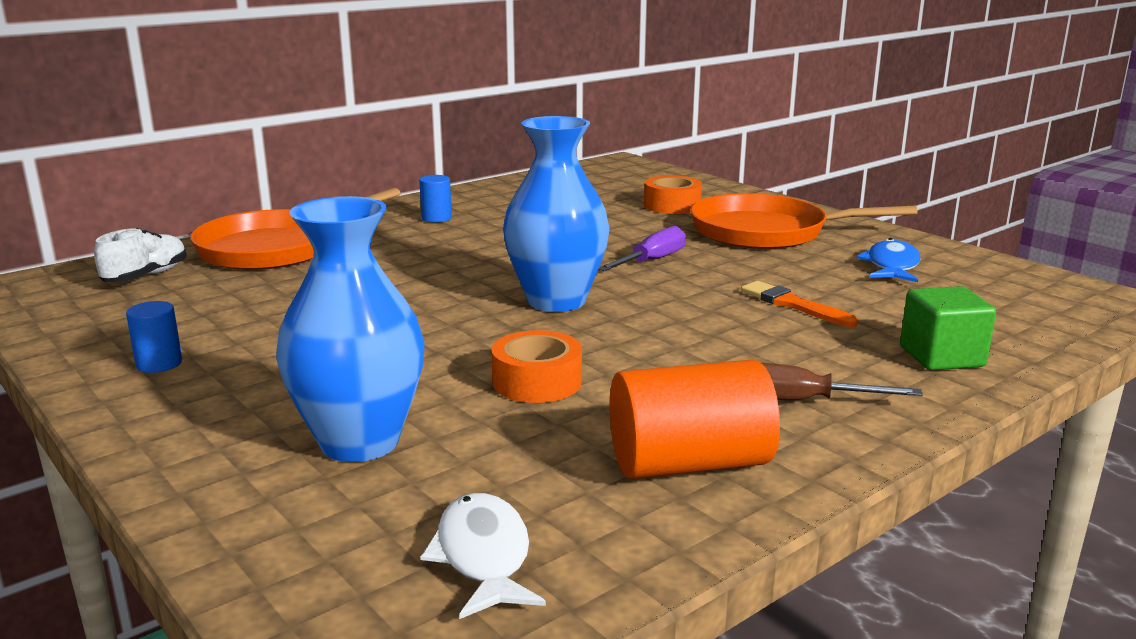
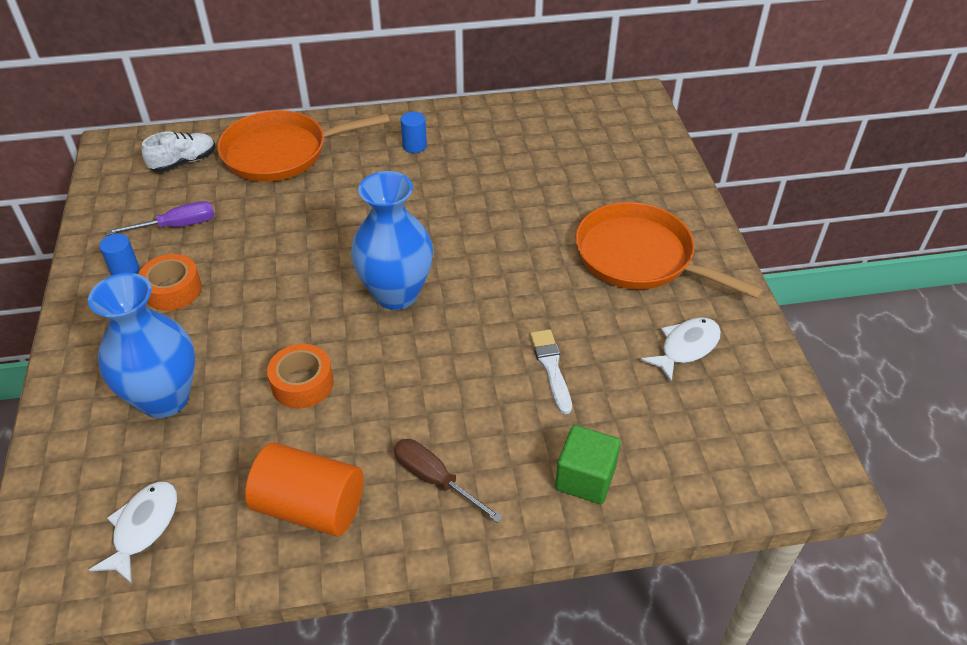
camera: 30 degrees right, 25 degrees up
(651, 261) = (509, 266): purple screwdriver -> purple screwdriver (177, 226)
(672, 205) = (606, 187): orange tape -> orange tape (173, 290)
(793, 305) = (551, 367): orange brush -> white brush
(892, 266) = (686, 348): blue fish -> white fish

